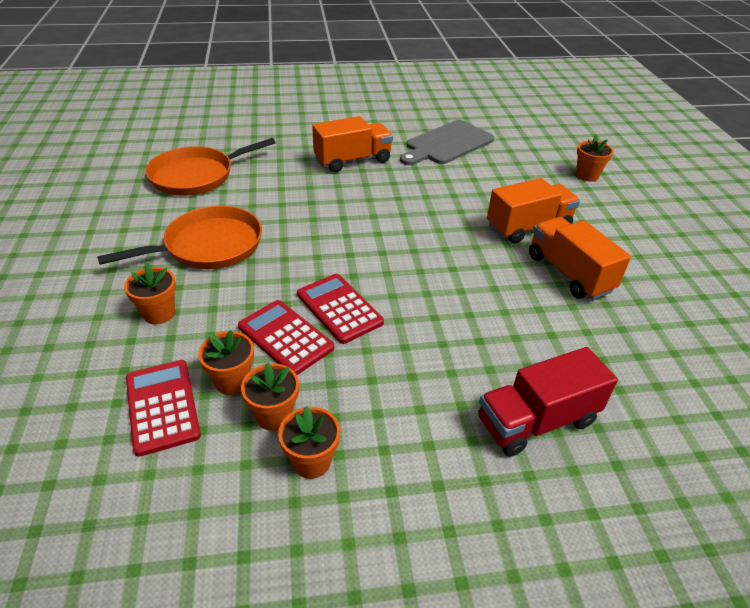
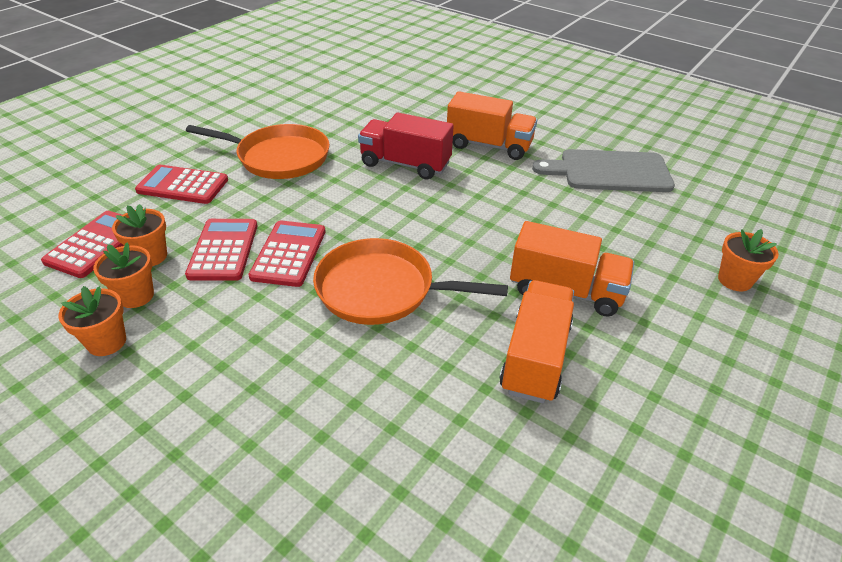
camera: 45 degrees right, 0 degrees up
(159, 313) = (183, 185): orange flower pot -> red calculator
(196, 176) = (349, 103): orange pan -> orange pan (381, 289)
(536, 421) = (284, 449): red truck -> red truck (405, 164)

